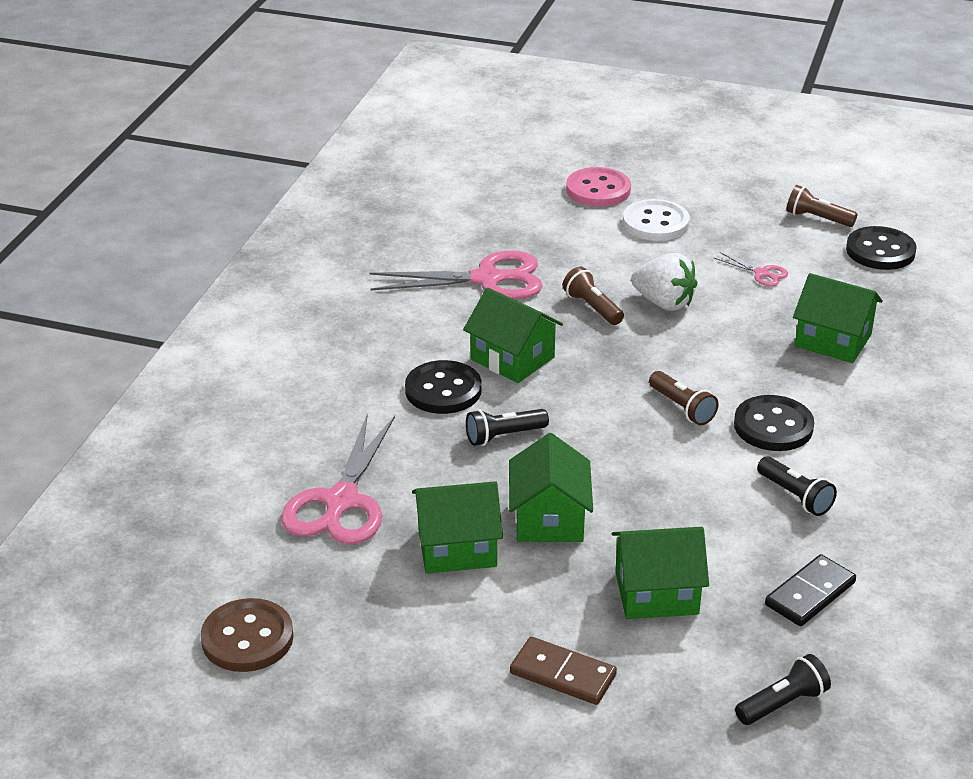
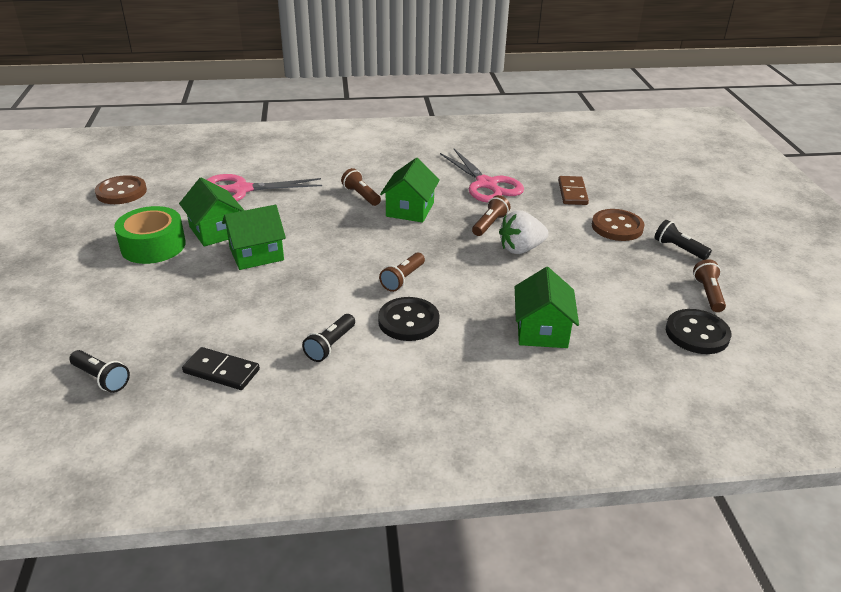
camera: 65 degrees right, 0 degrees up
(443, 390) = (361, 195): black button -> brown flashlight
(462, 619) = (153, 246): none -> green tape
(504, 436) = (329, 223): black flashlight -> black flashlight (678, 249)
(563, 674) = (113, 288): brown domino -> brown domino (572, 193)
(598, 190) = (632, 198): pink button -> none
(655, 223) = (617, 227): white button -> brown button
(656, 593) = (199, 306): green house -> none
(664, 303) = (521, 249): white strawberry -> white strawberry turned 60 degrees clockwise
(761, 273) = (600, 281): pink scissors -> none

